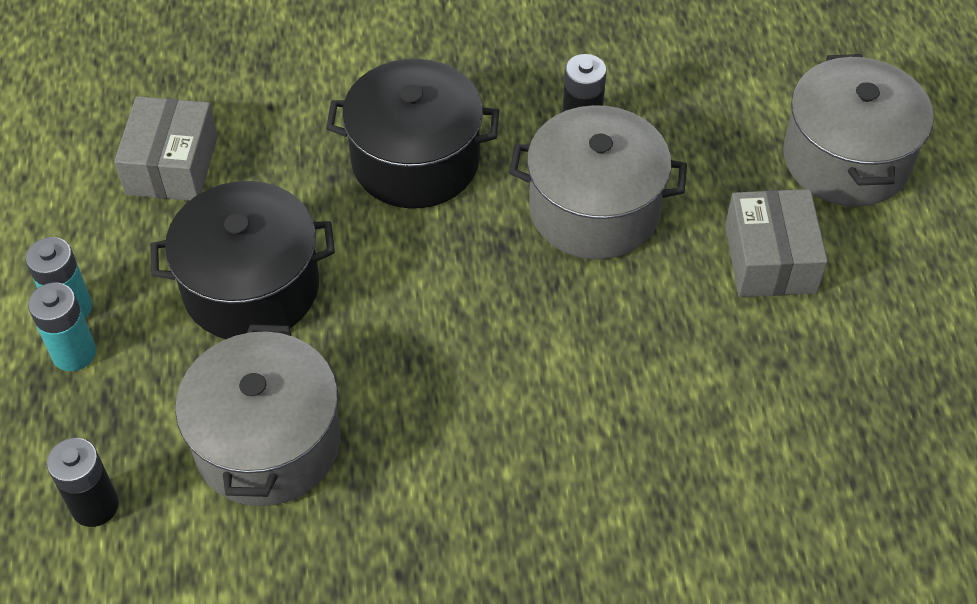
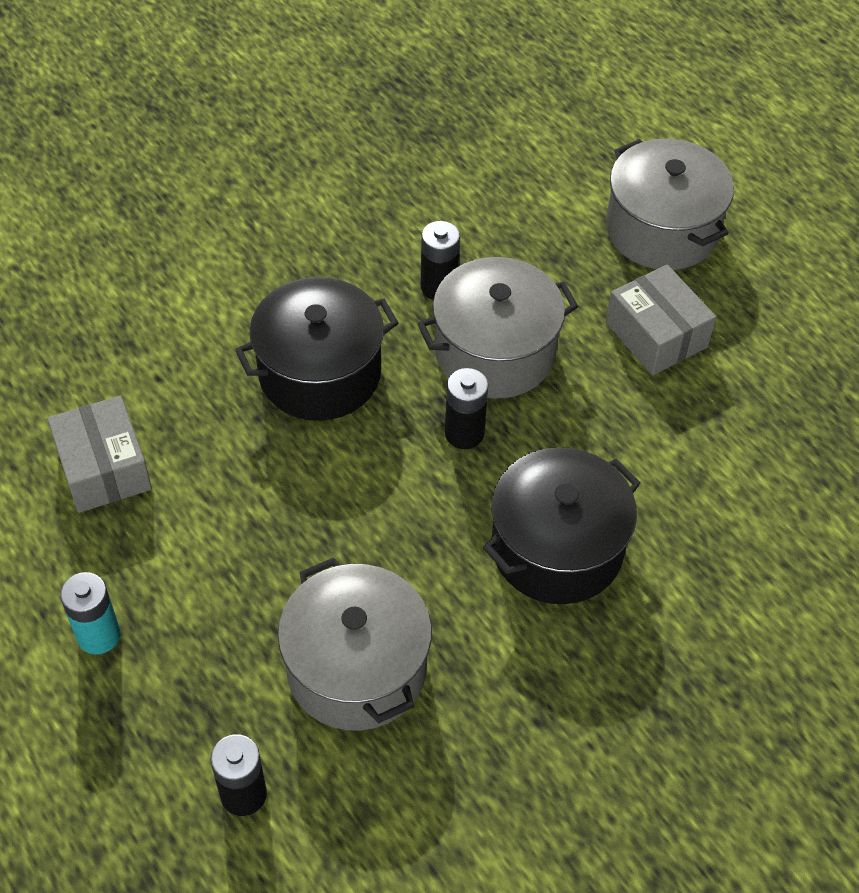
camera: 30 degrees left, 0 degrees up
(74, 353) = (130, 673): turquoise battery -> none
(251, 287) = (251, 543): black pot -> black pot (557, 548)
(513, 273) = (464, 433): none -> black battery

